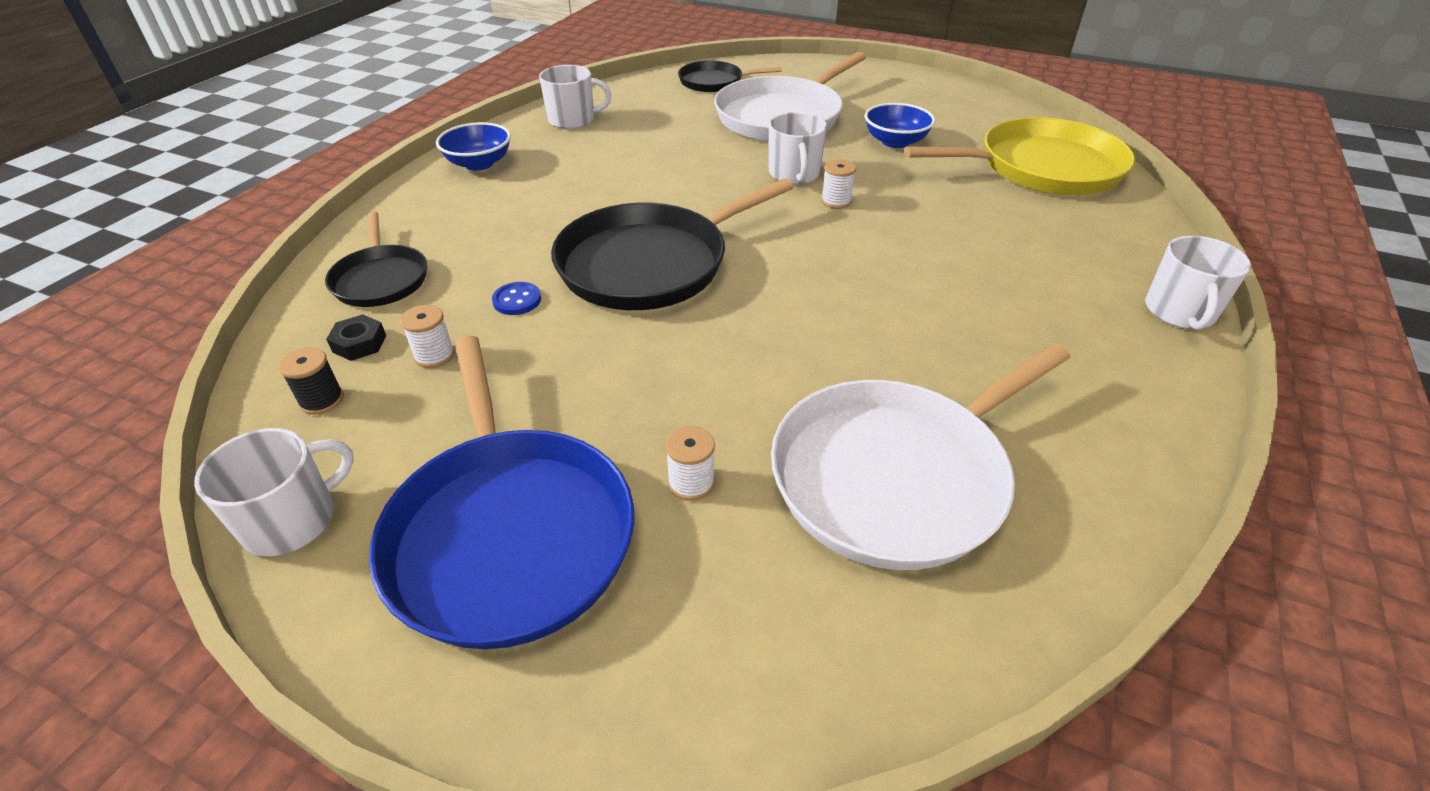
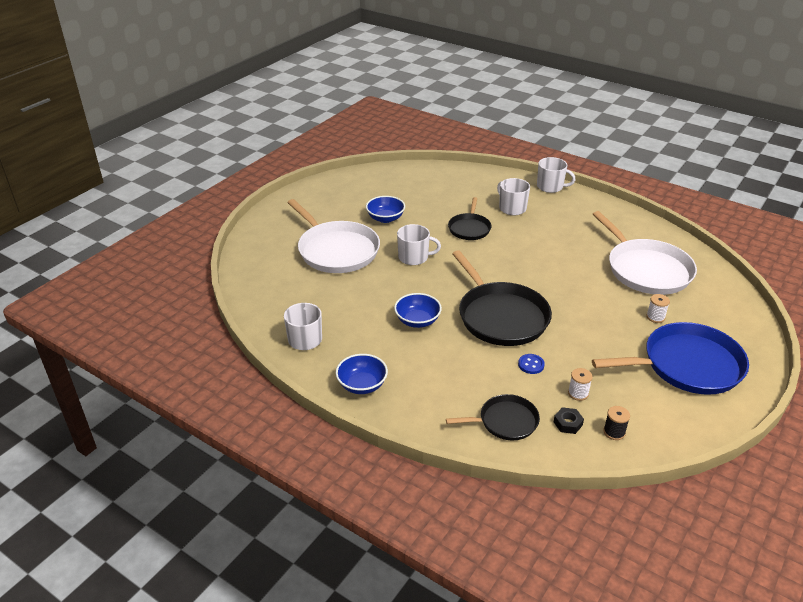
camera: 80 degrees left, 5 degrees down
(292, 520) = (691, 430): white mug -> white mug (512, 208)
(624, 190) = (417, 321): none -> blue bowl
(714, 82) = (267, 270): black pan -> black pan (469, 228)
(836, 201) = (448, 249): white spool -> none
(1042, 168) = (428, 184): yellow pan -> none

